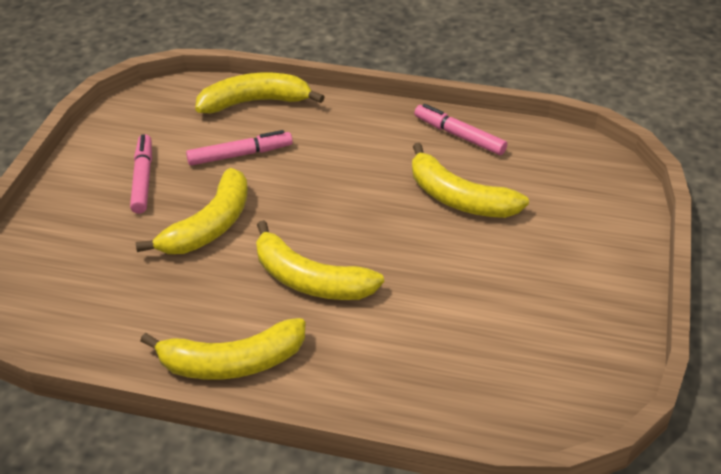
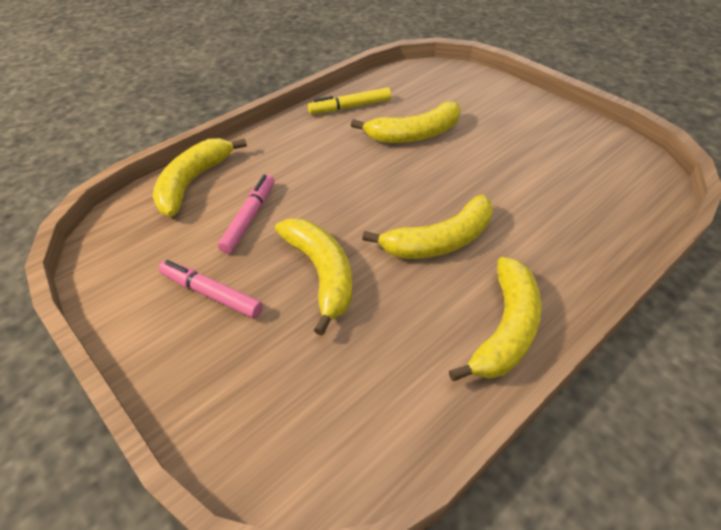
camera: 55 degrees left, 5 degrees up
(459, 136) = (350, 107): pink marker -> yellow marker

